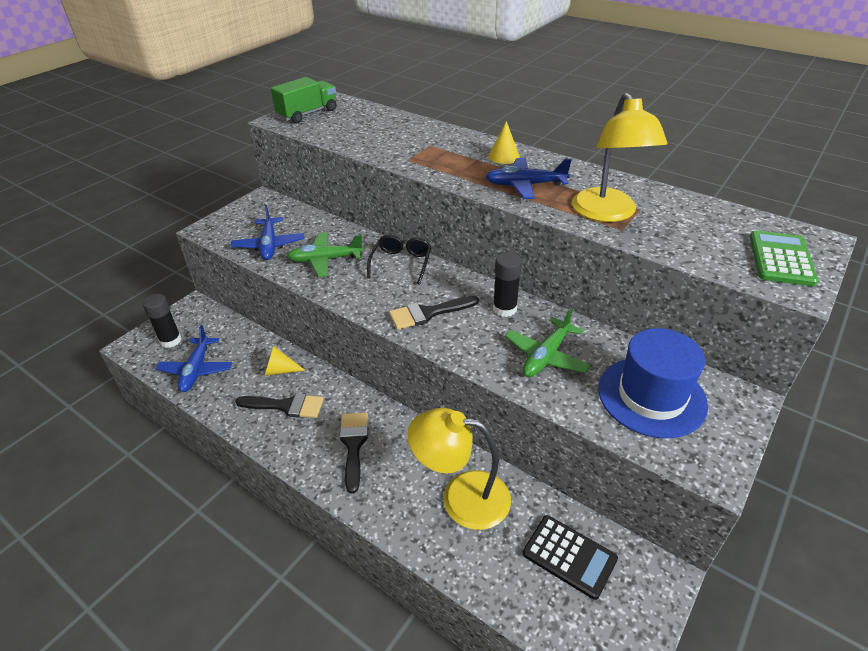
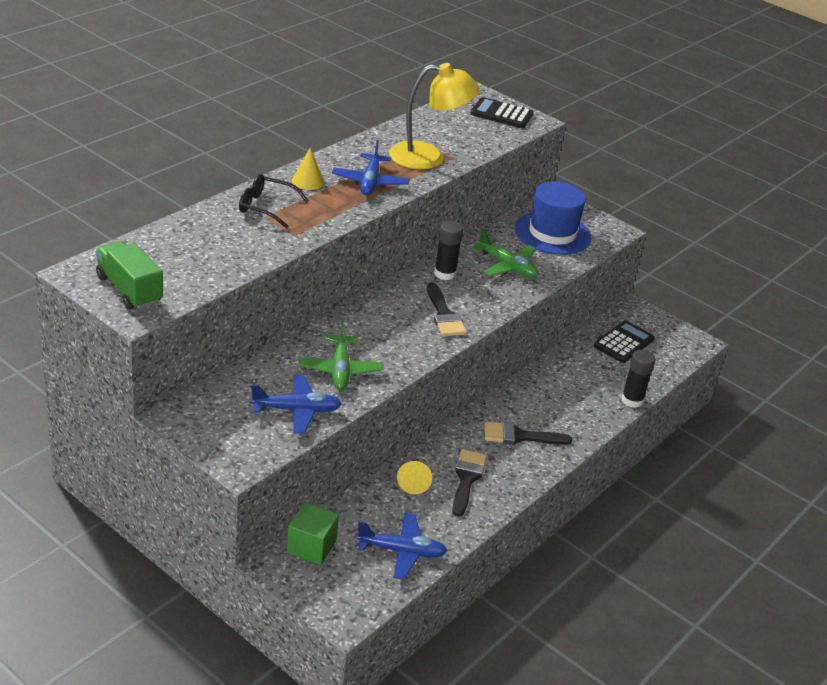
camera: 90 degrees left, 5 degrees down
(170, 340) = (343, 580): black glue stick -> black glue stick (632, 400)
(208, 321) = (311, 546): none -> green cube
(401, 263) = (359, 320): black glasses -> black glasses (266, 207)
(461, 497) = (575, 382): yellow lamp -> none
(781, 259) = (501, 114): green calculator -> black calculator

